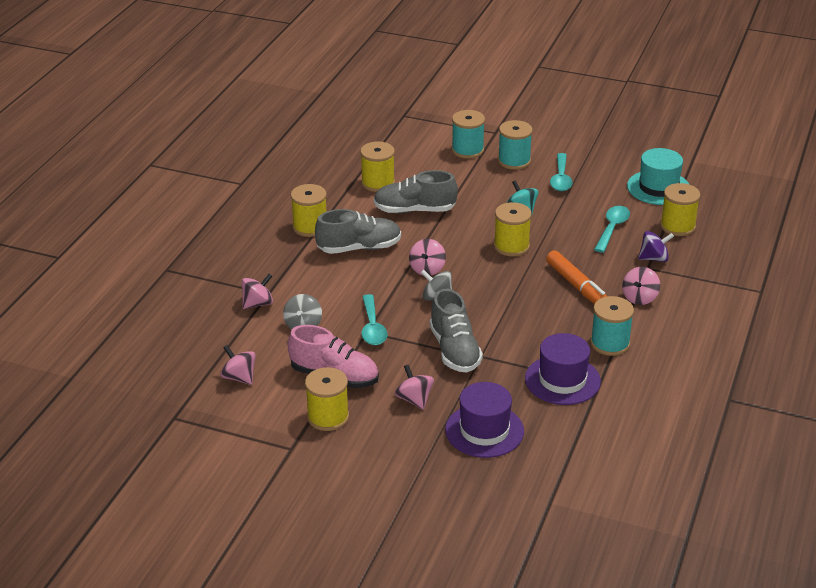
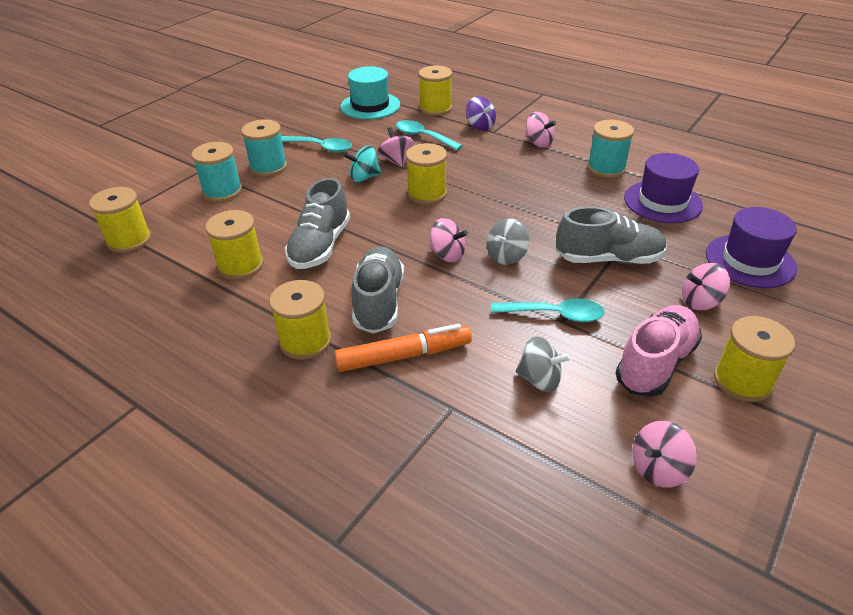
camera: 75 degrees left, 5 degrees up
(258, 303) = (474, 423): pink spinning top -> pink spinning top (396, 161)
(389, 131) = (129, 240): none -> yellow spool
(578, 287) = (512, 169): orange marker -> orange marker (404, 356)
(654, 258) = (480, 126): purple spinning top -> purple spinning top turned 135 degrees clockwise

